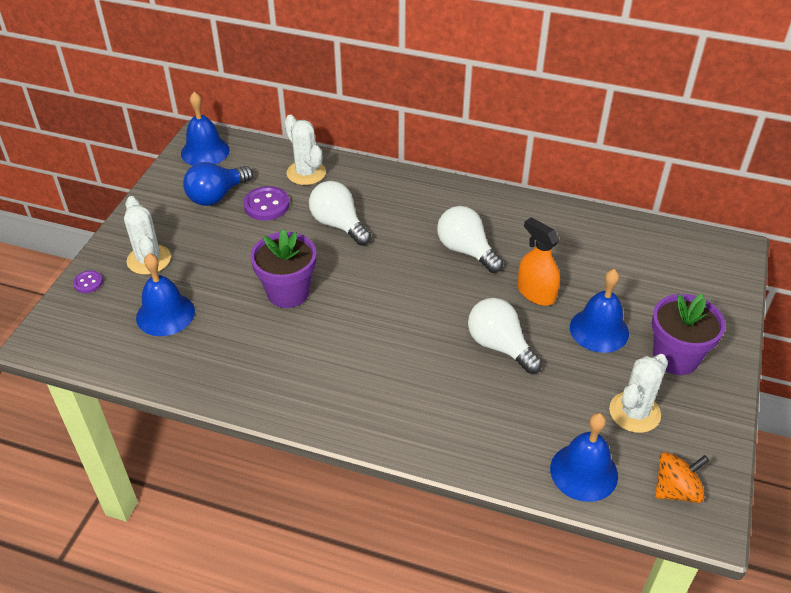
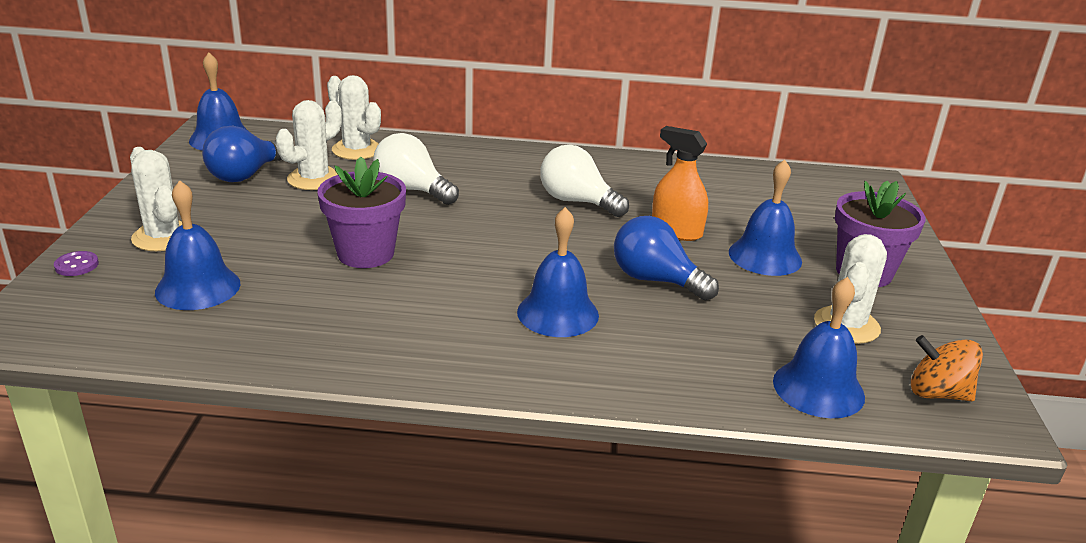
camera: 15 degrees left, 15 degrees down
(266, 205) = (314, 179): purple button -> white cactus
(413, 371) = (558, 313): none -> blue bell
(499, 346) = (655, 280): white light bulb -> blue light bulb
(676, 490) = (937, 393): orange spinning top -> orange spinning top turned 120 degrees counterclockwise

